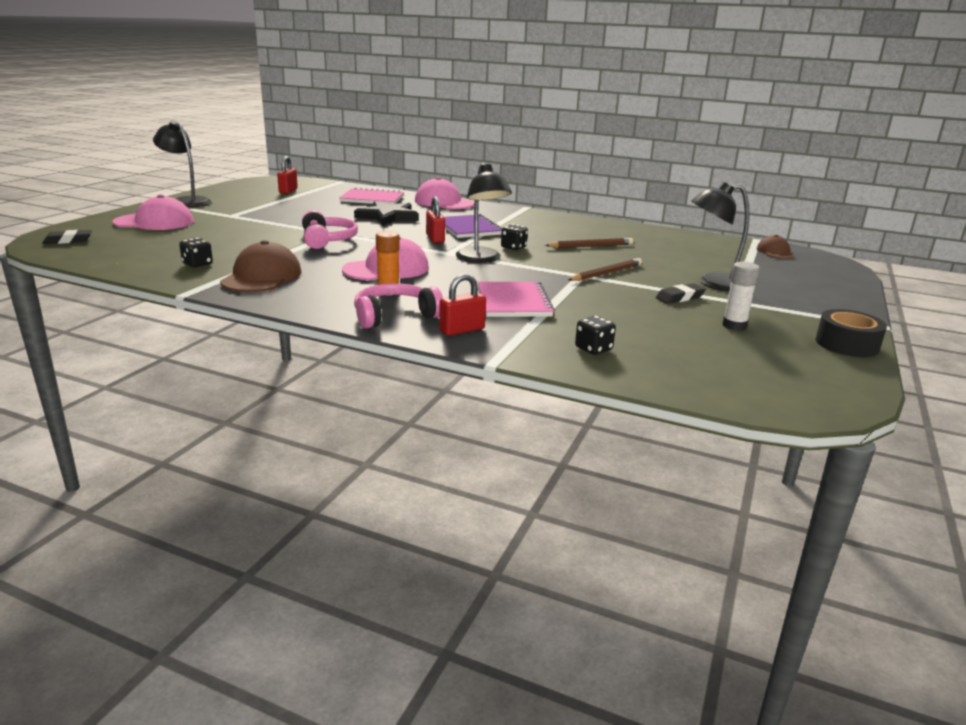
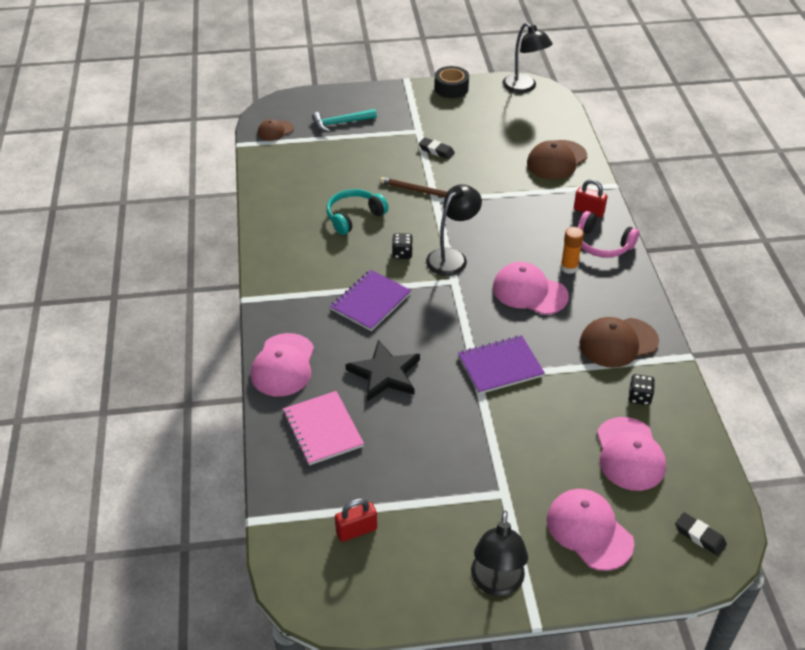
camera: 120 degrees left, 20 degrees up
(167, 246) = (629, 454): none -> pink cap
(327, 240) = (500, 366): pink headphones -> purple notebook
(435, 238) = (425, 306): red padlock -> none
(513, 302) = (522, 209): pink notebook -> none
(591, 246) = (354, 217): brown pencil -> turquoise headphones
(593, 349) = (556, 160): black dice -> brown cap
(714, 283) = (389, 143): black lamp -> black lamp (524, 87)
(734, 325) = (464, 124): white glue stick -> none
(776, 275) = (341, 123): none -> turquoise hammer

